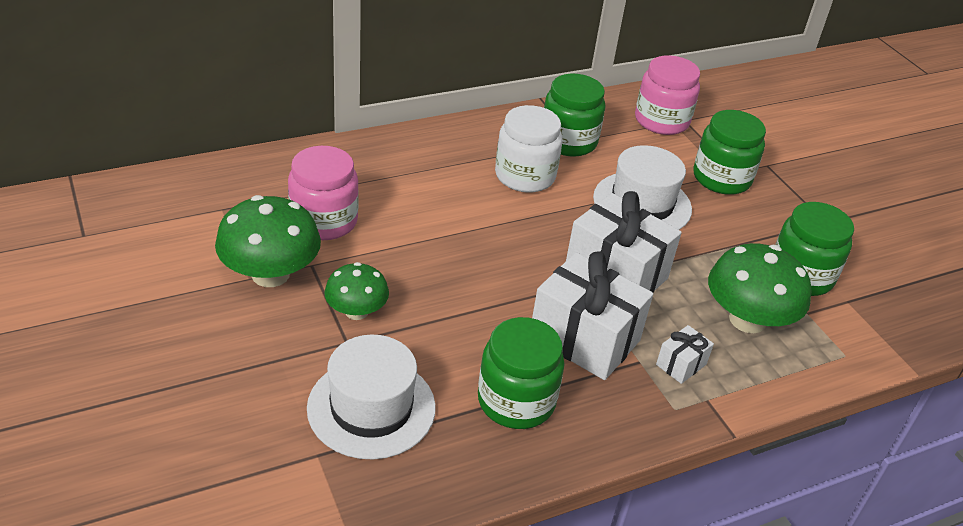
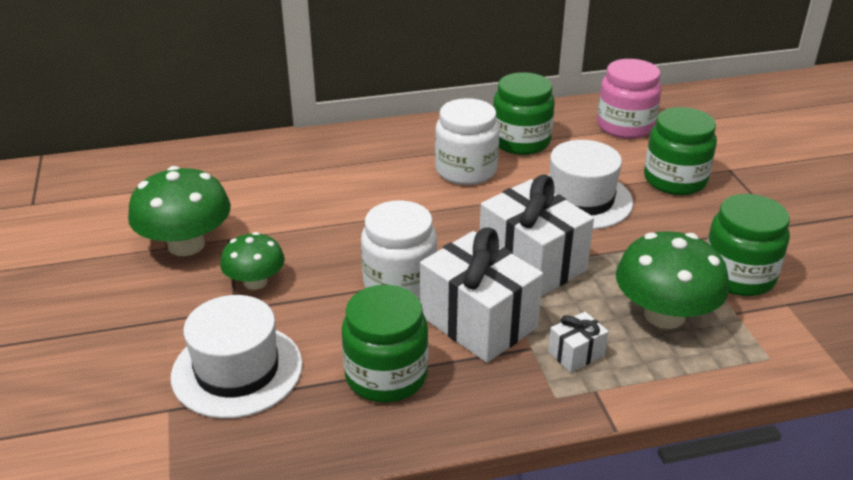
camera: 15 degrees right, 5 degrees down
(324, 221) = (254, 202): pink jar -> none
(499, 303) = (400, 283): none -> white jar

